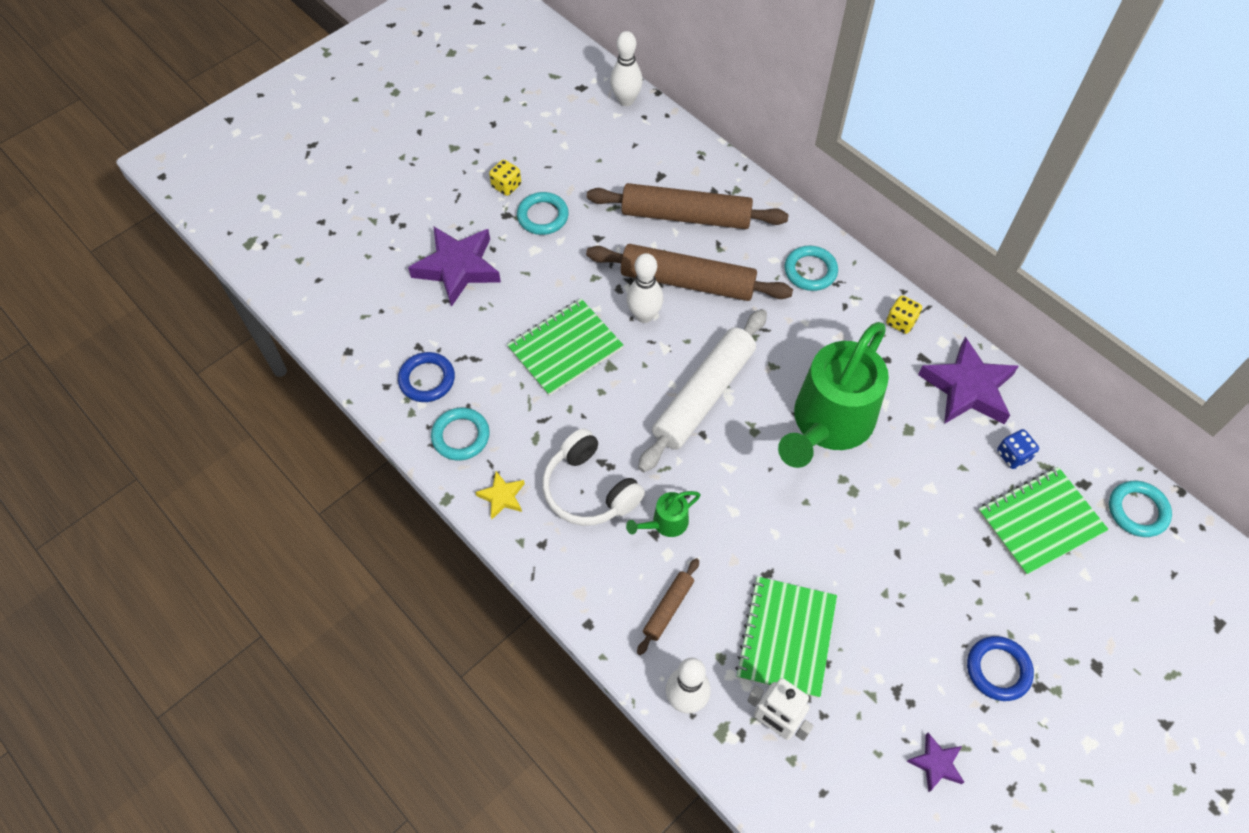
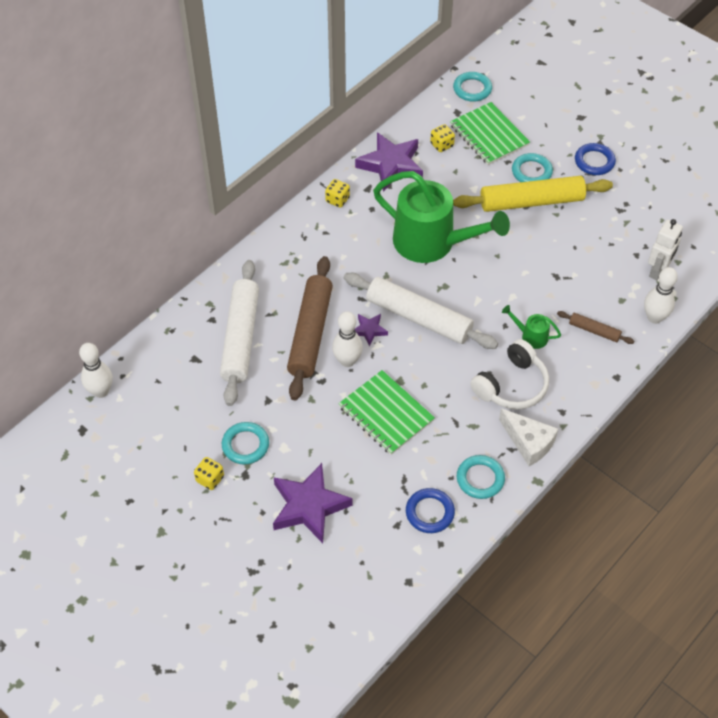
camera: 95 degrees left, 5 degrees down
(502, 497) = (528, 442): yellow star -> white cheese
(665, 523) = (530, 336): green watering can -> green watering can turned 150 degrees clockwise
(686, 216) = (240, 338): brown rolling pin -> white rolling pin
(786, 637) = (599, 265): green notebook -> none
(810, 271) = (293, 253): turquoise ring -> turquoise ring (531, 172)
(908, 562) = (531, 201): none -> yellow rolling pin
(936, 764) = (660, 193): purple star -> purple star (369, 330)
(1013, 455) = (442, 145): blue dice -> yellow dice

